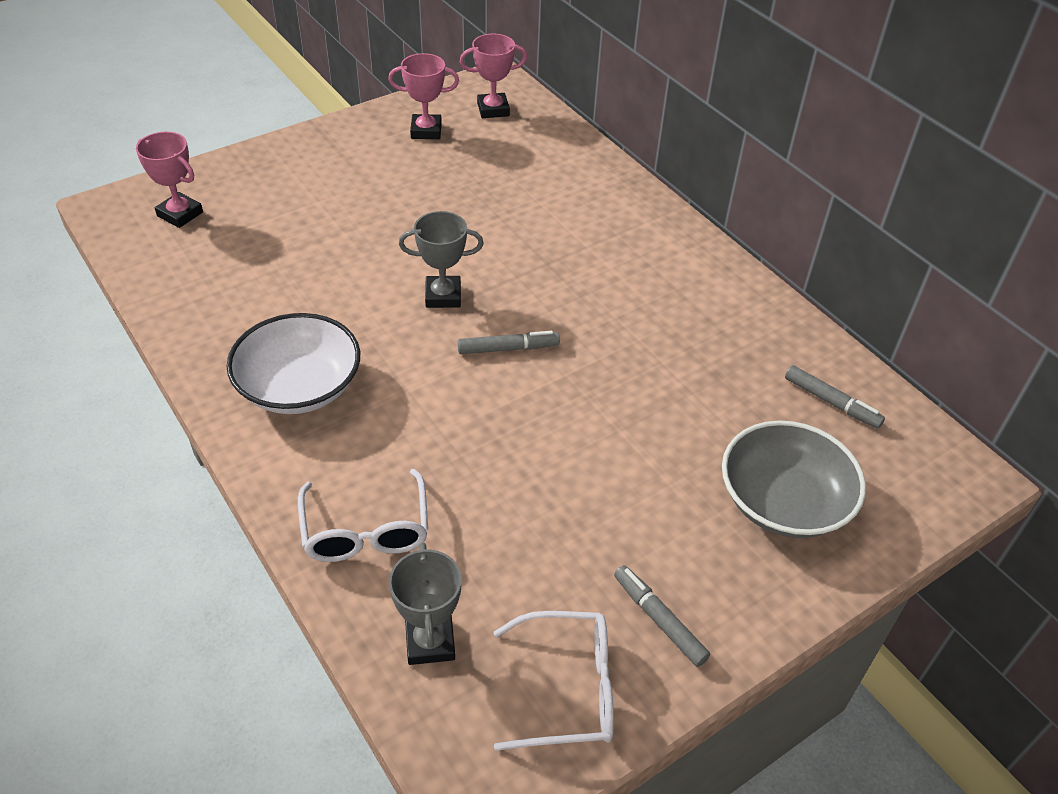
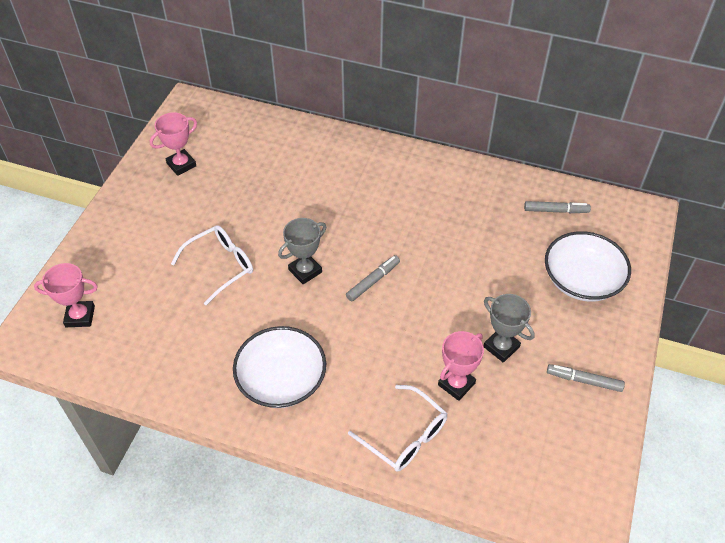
camera: 35 degrees left, 5 degrees up
(430, 642) = (495, 470): grey trophy -> grey trophy (501, 347)
(493, 109) = (208, 126): pink trophy -> pink trophy (456, 384)
(569, 689) = (578, 445): white glasses -> white glasses (221, 266)
(783, 501) = (582, 280): grey bowl -> white bowl

